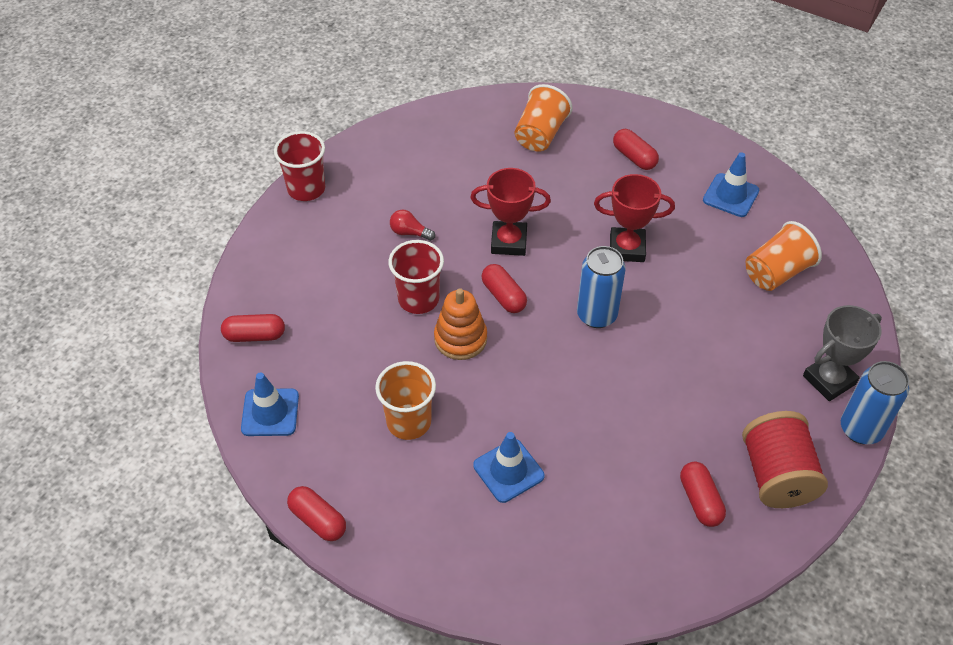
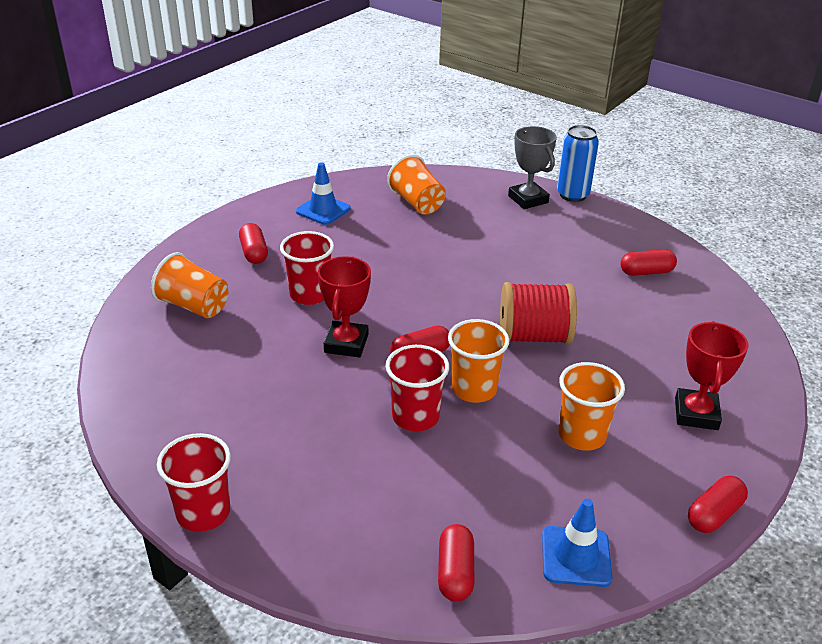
camera: 85 degrees left, 15 degrees down
(409, 232) = (312, 417): red light bulb -> none
(460, 339) = (474, 389): orange stacking toy -> orange cup
(508, 471) = (632, 371): blue traffic cone -> none
(576, 207) = (309, 294): none -> red cup
(596, 315) = (452, 299): blue can -> none
(627, 248) = (373, 272): red trophy -> red trophy (696, 414)
(634, 157) = (254, 253): red capsule -> red capsule turned 75 degrees counterclockwise
(776, 476) = (618, 235): red spool -> red spool (534, 336)

